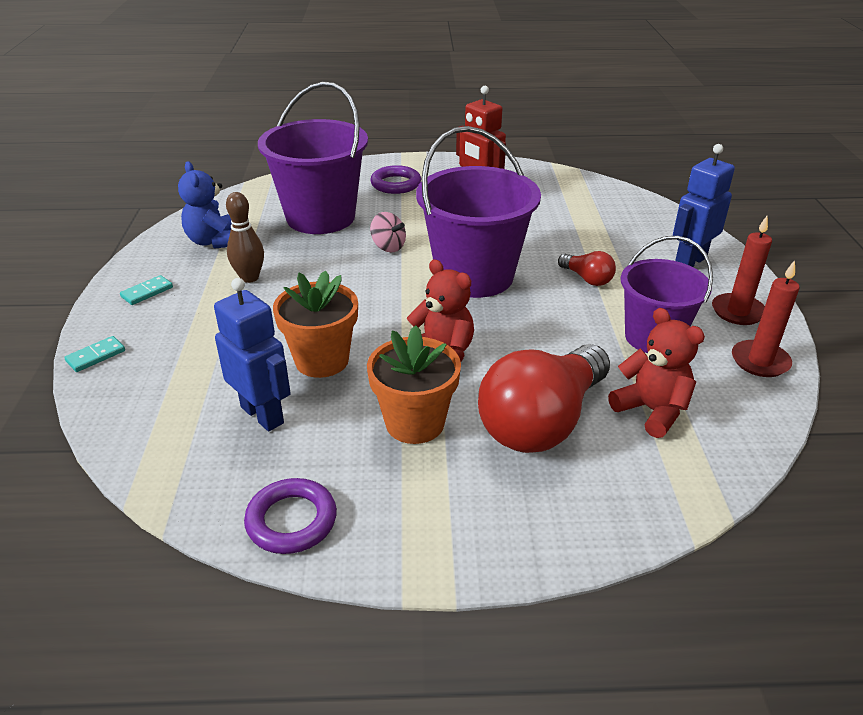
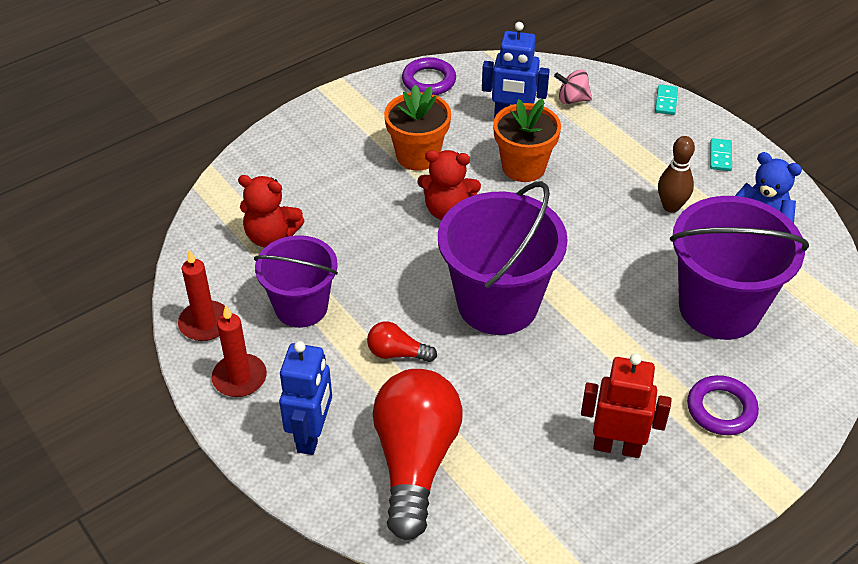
camera: 145 degrees right, 10 degrees up
(388, 247) = (609, 301): pink spinning top -> pink spinning top (572, 99)
(542, 421) = (339, 194): red light bulb -> red light bulb (415, 461)

